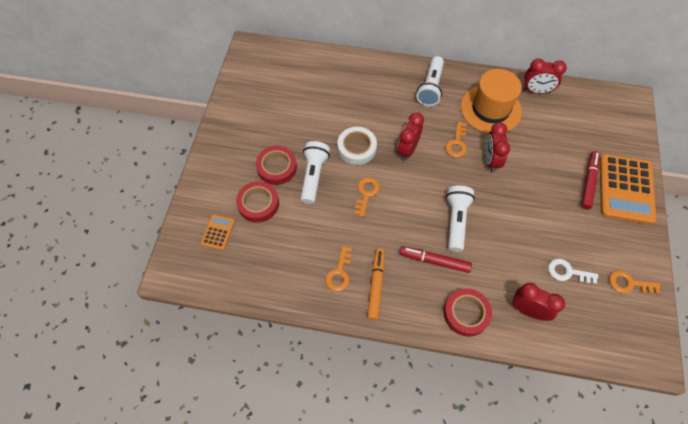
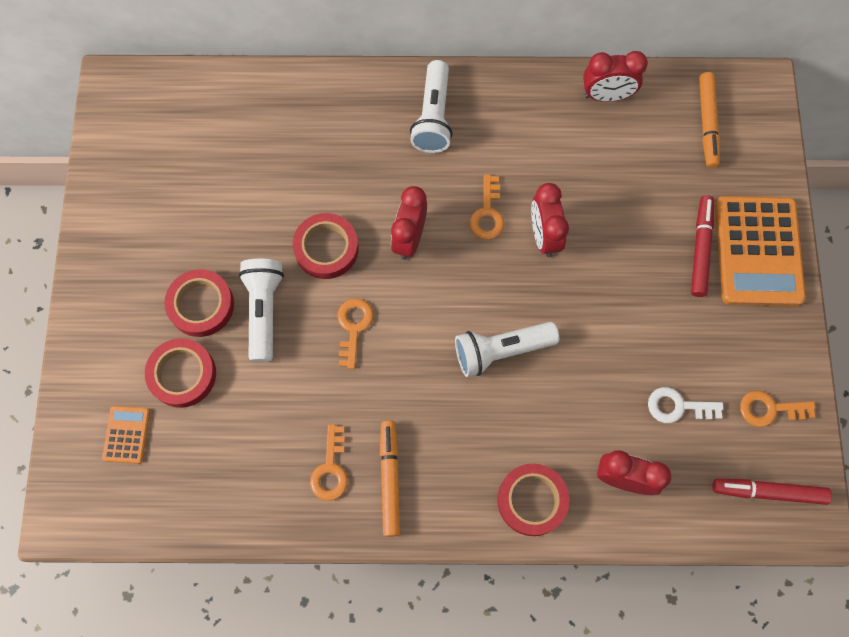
camera: 10 degrees left, 10 degrees up
(356, 148) = (326, 248): white tape -> red tape
(434, 261) = (475, 424): red marker -> red marker (768, 492)
(456, 221) = (501, 350): white flashlight -> white flashlight turned 105 degrees counterclockwise
(490, 109) = (535, 141): orange hat -> none
(597, 114) = (707, 123): none -> orange marker

